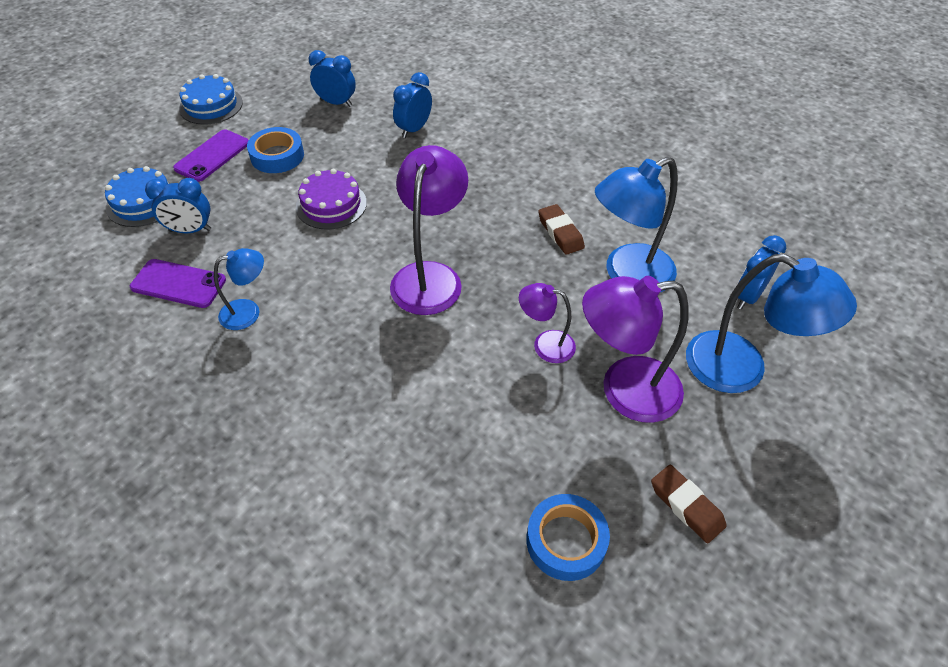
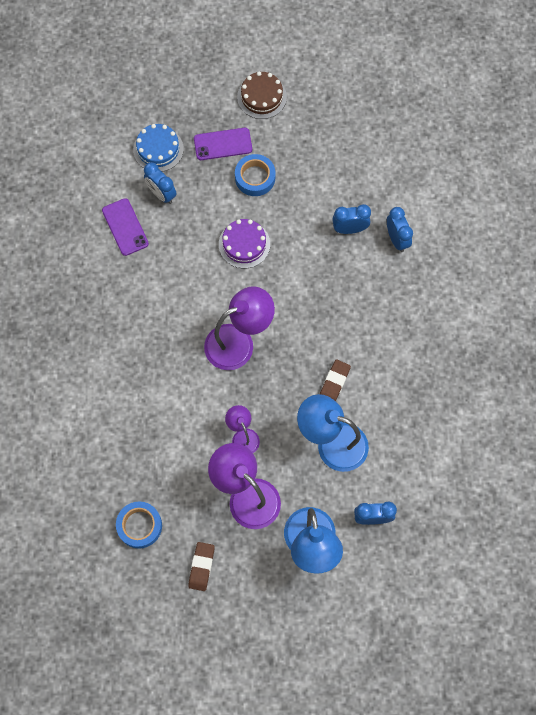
camera: 50 degrees right, 20 degrees up
(211, 105) = (261, 97): blue cake -> brown cake
(248, 312) = (138, 277): blue lamp -> none
(336, 103) = (332, 162): blue clock -> blue clock (397, 239)

